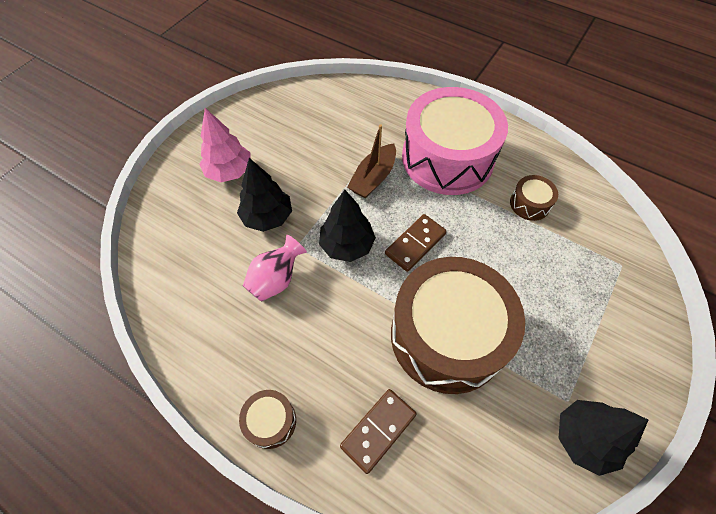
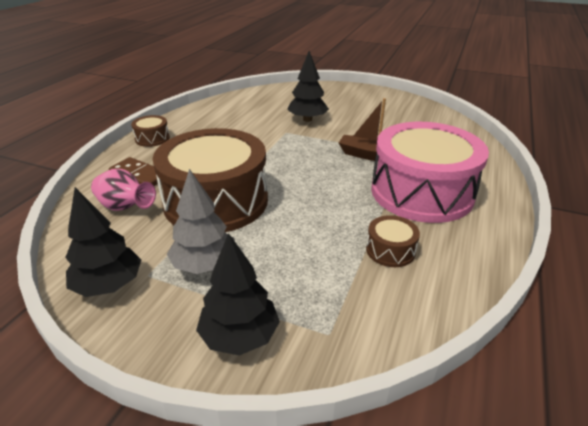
camera: 80 degrees right, 25 degrees down
(229, 171) = (341, 103): pink tree -> none
(276, 279) = (255, 128): pink vase -> pink vase (125, 207)
(347, 245) = (293, 150): black tree -> black tree (239, 336)
(415, 244) = (306, 180): brown domino -> none
(552, 349) = (204, 265): none -> grey tree

